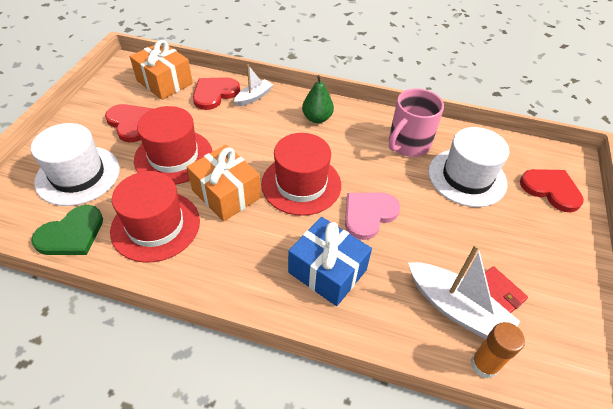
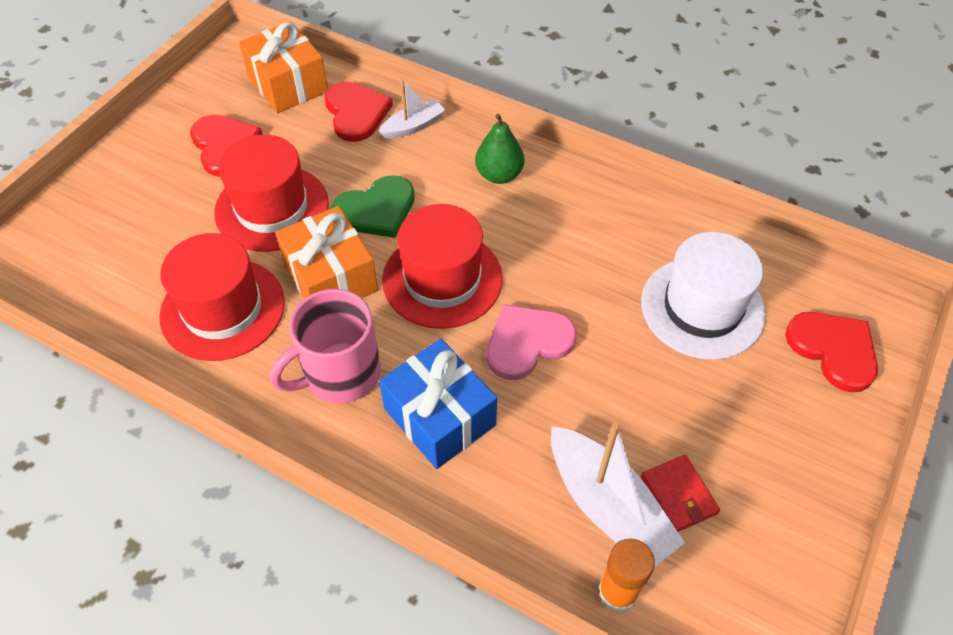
camera: 15 degrees right, 5 degrees up
(71, 234) = (111, 302): green heart -> green heart (376, 210)
(78, 175) = (137, 217): white hat -> none
(214, 94) = (356, 113): red heart -> red heart turned 105 degrees clockwise
(408, 144) = (628, 239): pink mug -> pink mug (340, 374)

